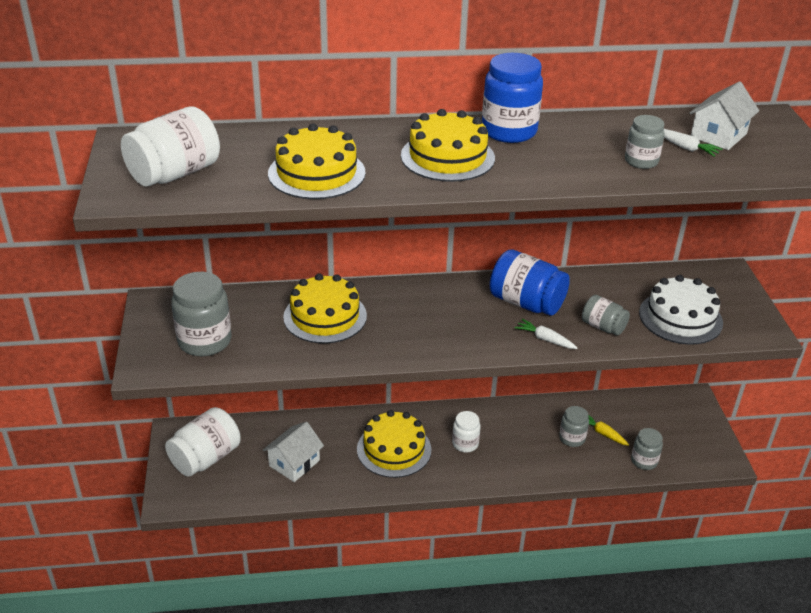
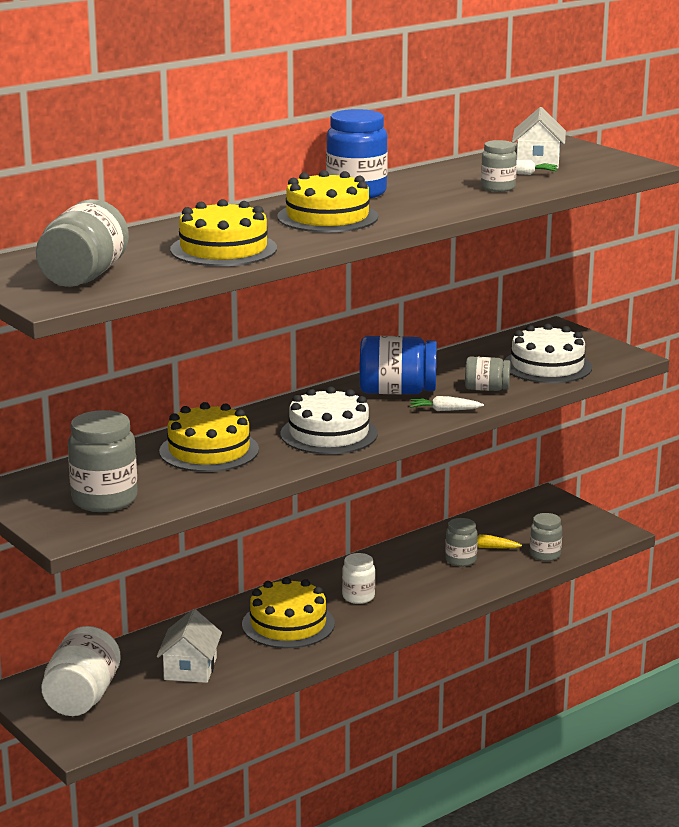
camera: 30 degrees left, 15 degrees down
(175, 174) = (84, 276): white jar -> grey jar
(429, 332) = (329, 434): none -> white cake

